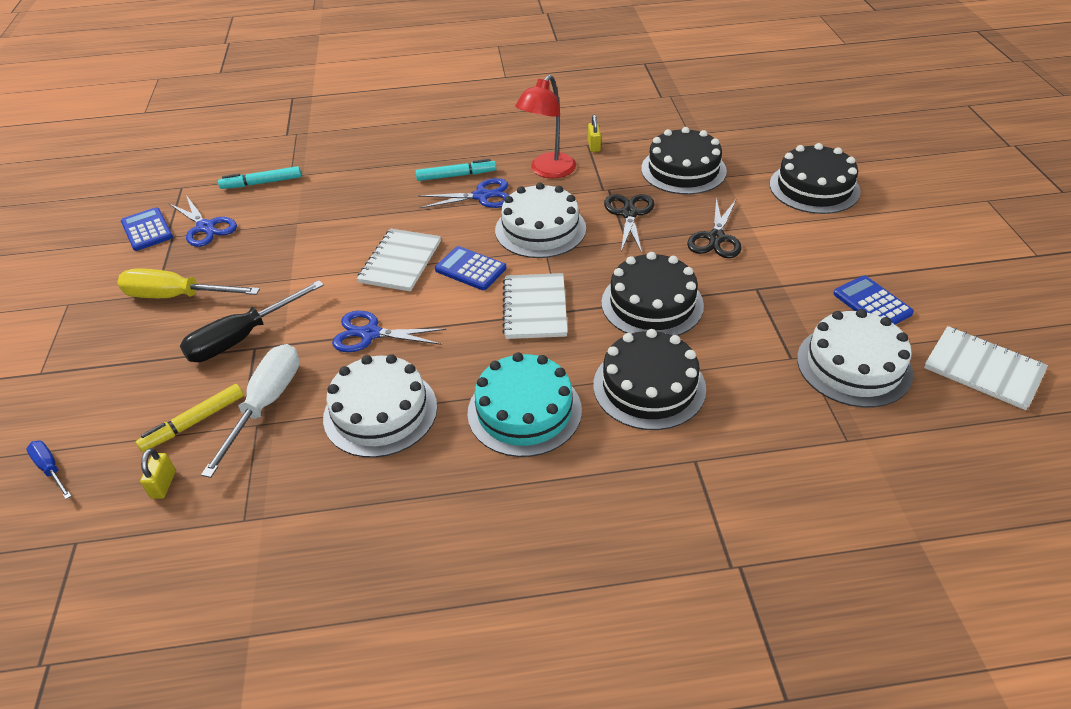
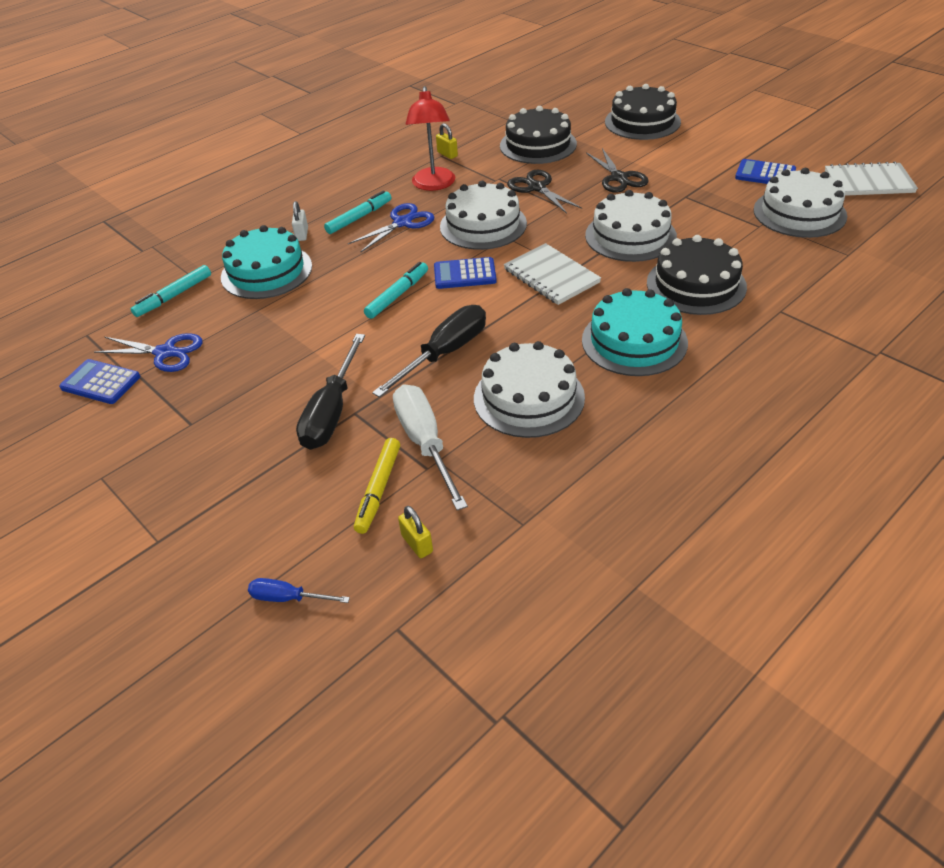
camera: 35 degrees left, 0 degrees up
(177, 296) = (217, 415): yellow screwdriver -> none
(340, 192) = (266, 271): none -> turquoise cake
(370, 334) = (444, 353): blue scissors -> black screwdriver
(399, 171) = (302, 234): none -> white padlock
(400, 262) = (397, 295): white notebook -> turquoise marker
(652, 304) = (630, 236): black cake -> white cake

